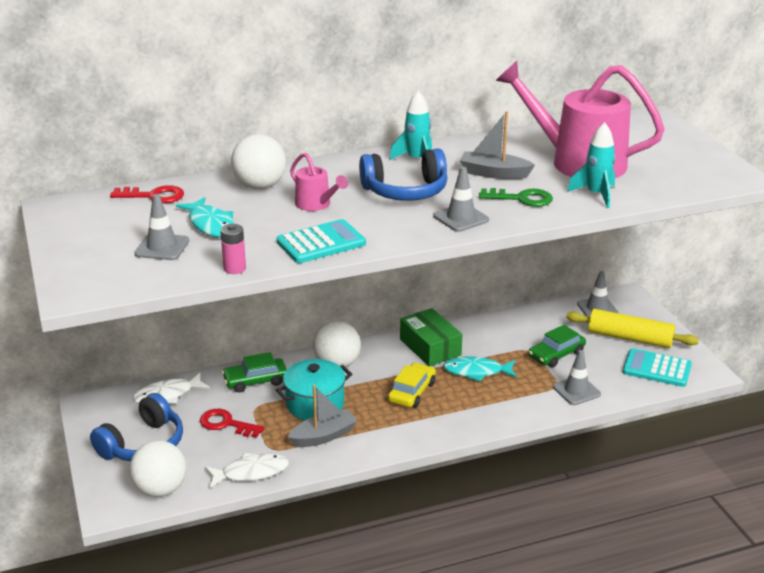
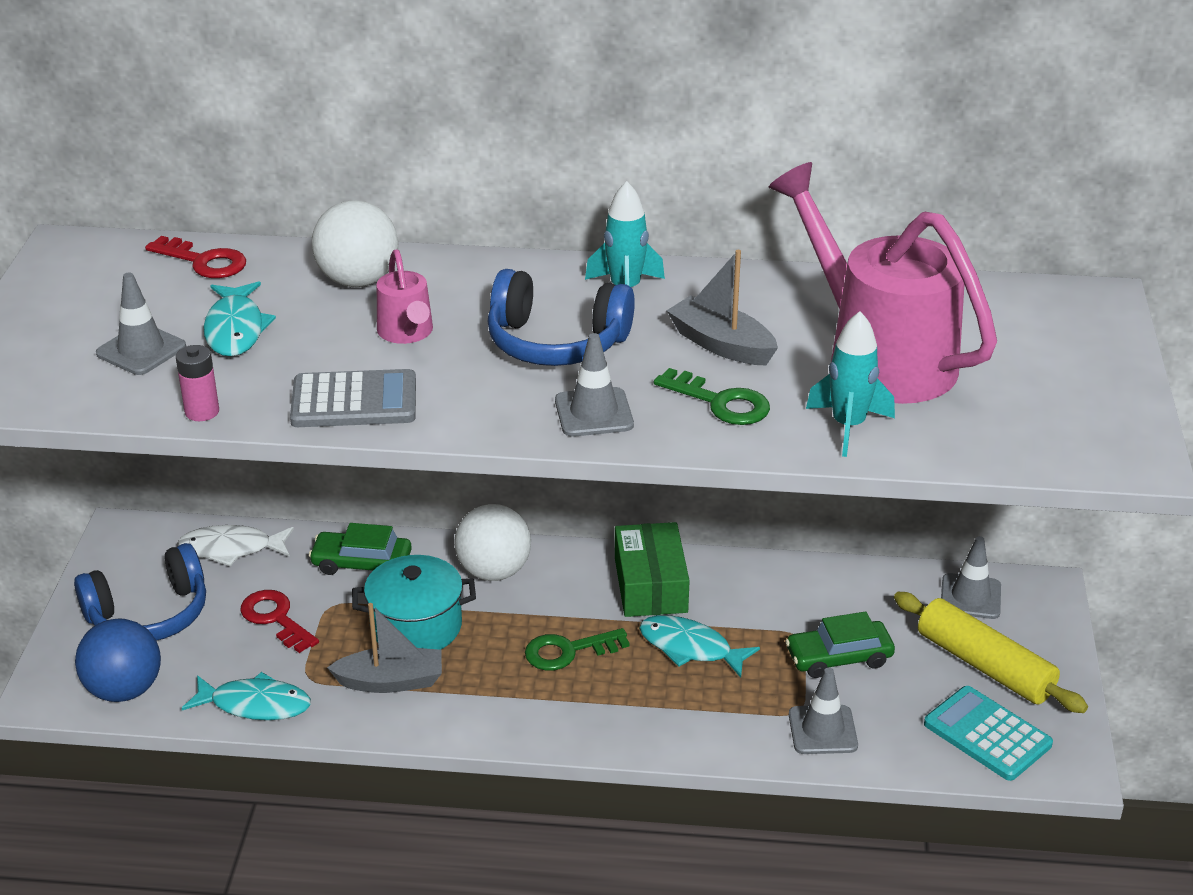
camera: 25 degrees right, 5 degrees up
(160, 489) = (124, 690): white ball -> blue ball
(251, 472) = (255, 705): white fish -> turquoise fish
(321, 243) = (354, 401): turquoise calculator -> grey calculator
(412, 392) = (568, 651): yellow car -> green key

